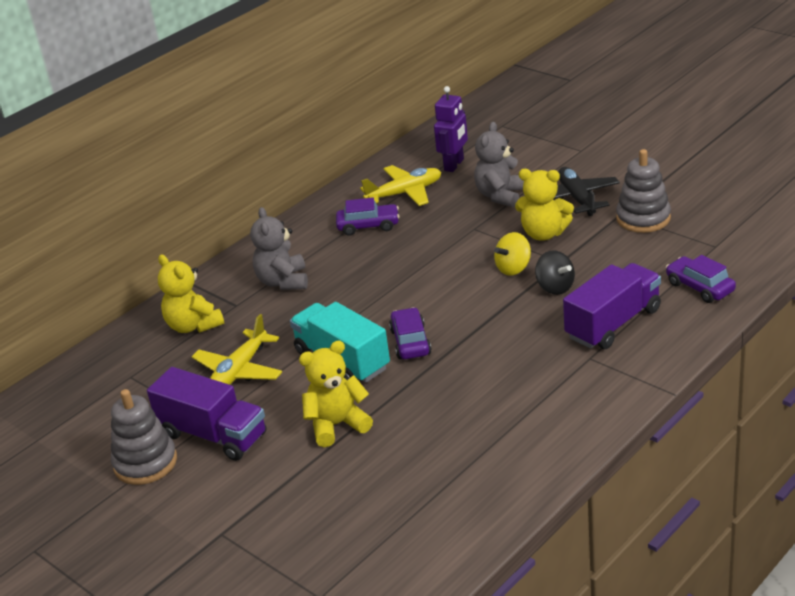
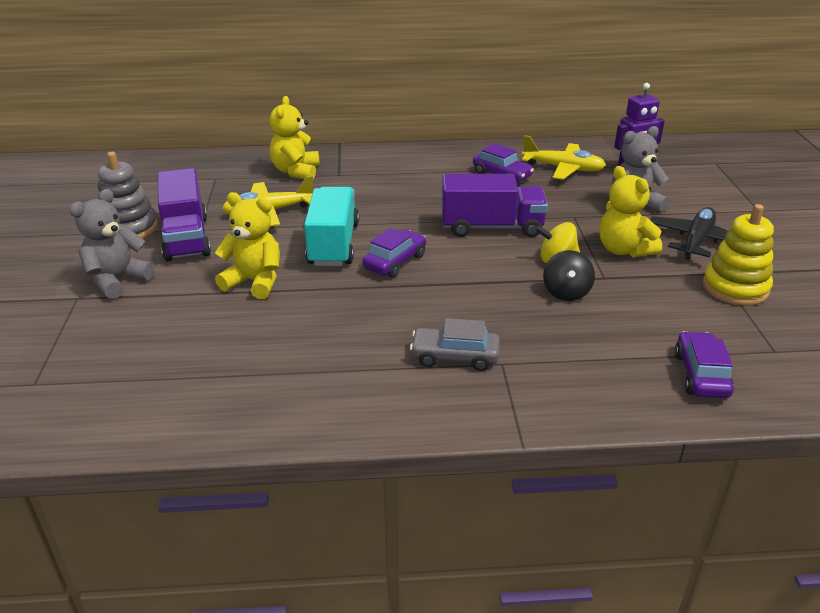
camera: 40 degrees right, 0 degrees up
(283, 282) = (389, 177): grey teddy bear -> grey teddy bear (117, 280)
(557, 374) = (455, 357): none -> grey car
(613, 323) = (568, 351): purple truck -> purple truck (491, 227)
(643, 218) = (735, 288): grey stacking toy -> yellow stacking toy

